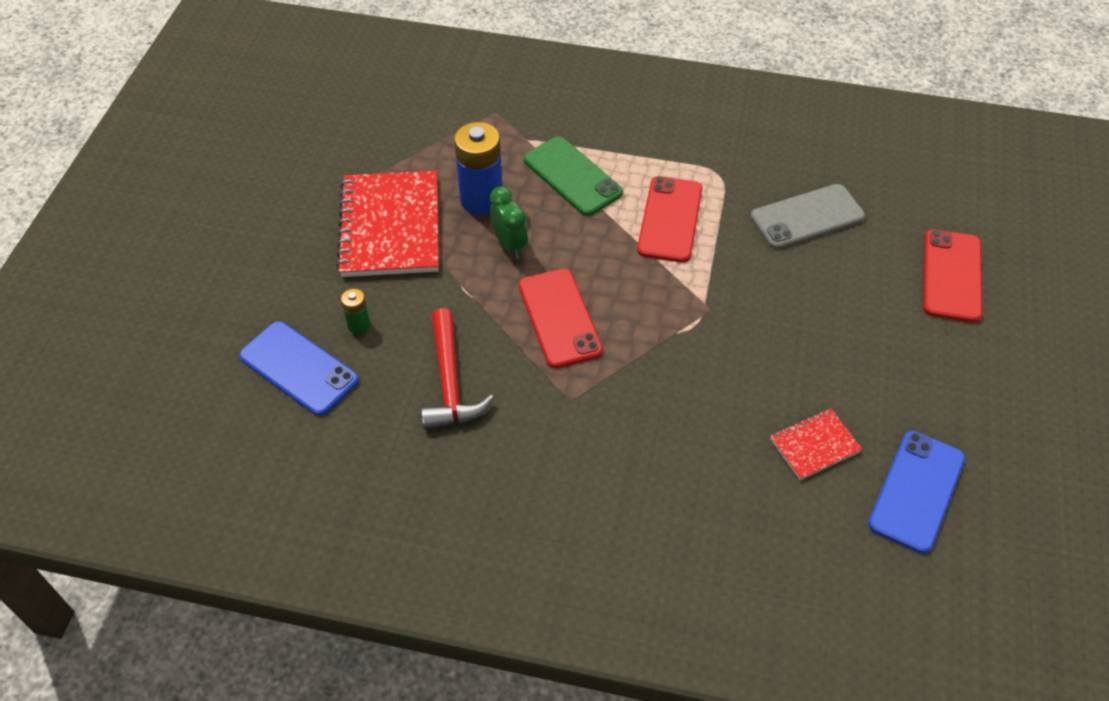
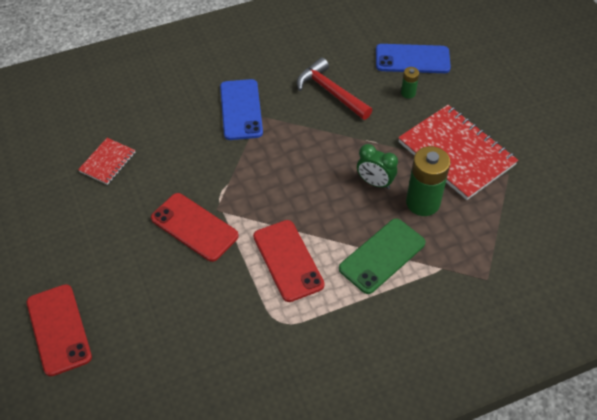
camera: 145 degrees right, 0 degrees up
(481, 200) = (423, 202): blue battery -> green battery
(559, 318) = (303, 155): red phone -> red phone (194, 227)
(572, 176) = (382, 256): green phone -> green phone turned 60 degrees counterclockwise
(807, 217) = (191, 320): grey phone -> none
(916, 491) = (38, 167): blue phone -> blue phone (241, 110)

